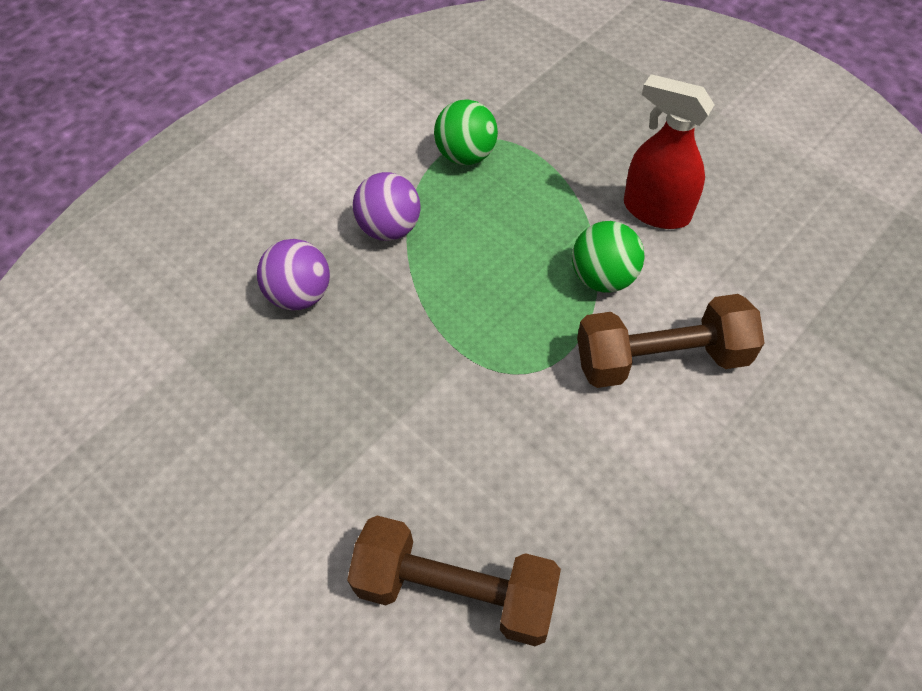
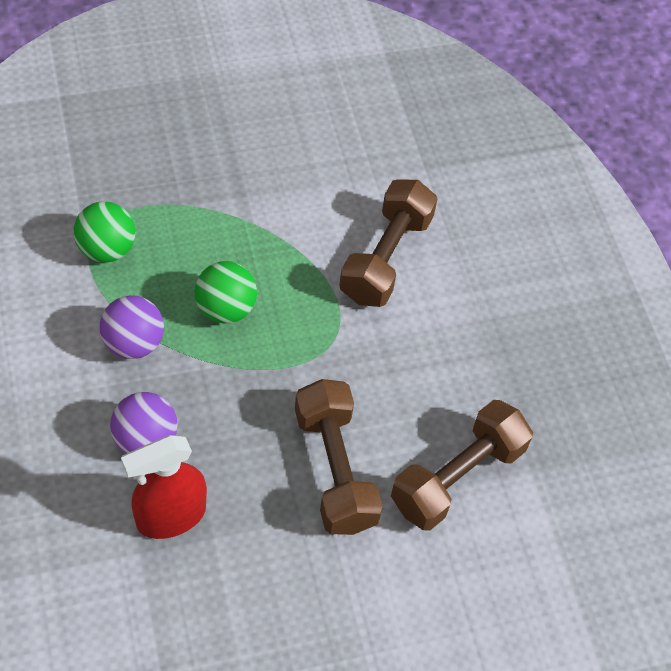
camera: 65 degrees left, 0 degrees up
(378, 463) = (335, 469): none -> brown dumbbell
(603, 278) = (297, 244): green ball -> green ball (225, 309)
(656, 211) = (268, 174): red spray bottle -> red spray bottle (170, 516)

